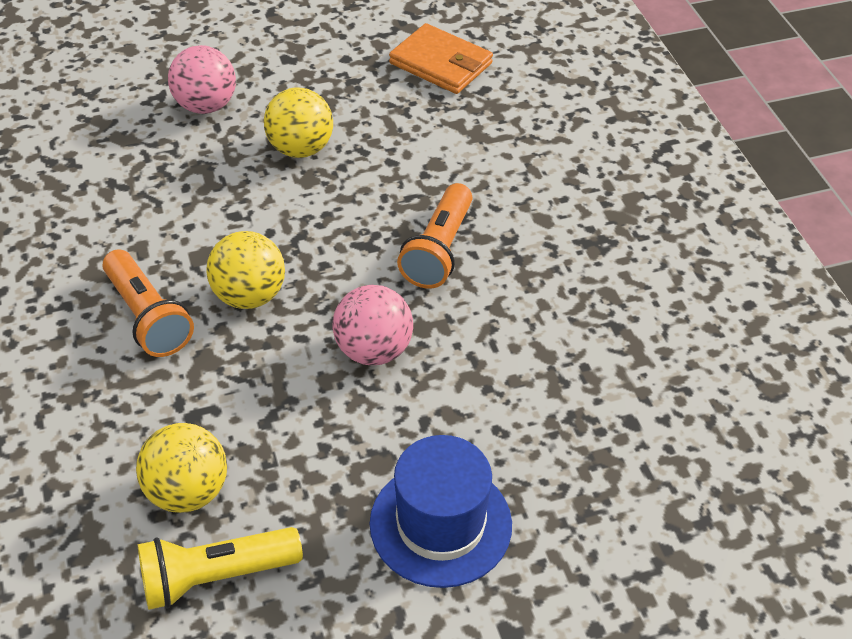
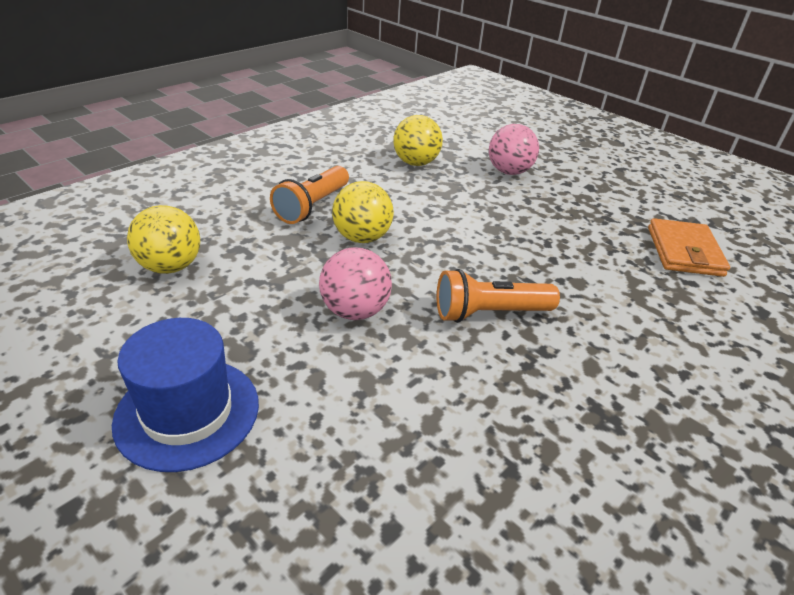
camera: 60 degrees right, 10 degrees down
(216, 577) = (96, 303): yellow flashlight -> none
(300, 149) = (516, 217): yellow ball -> yellow ball (415, 163)

